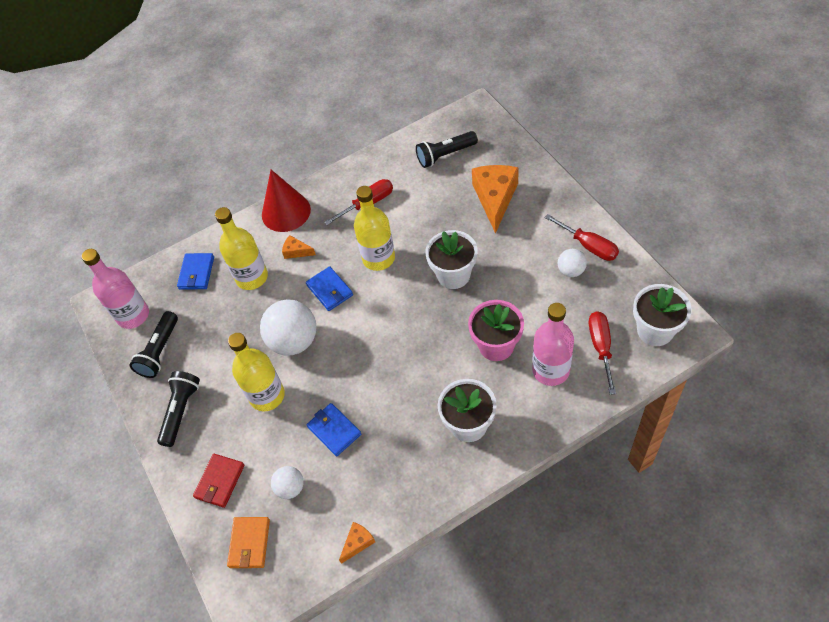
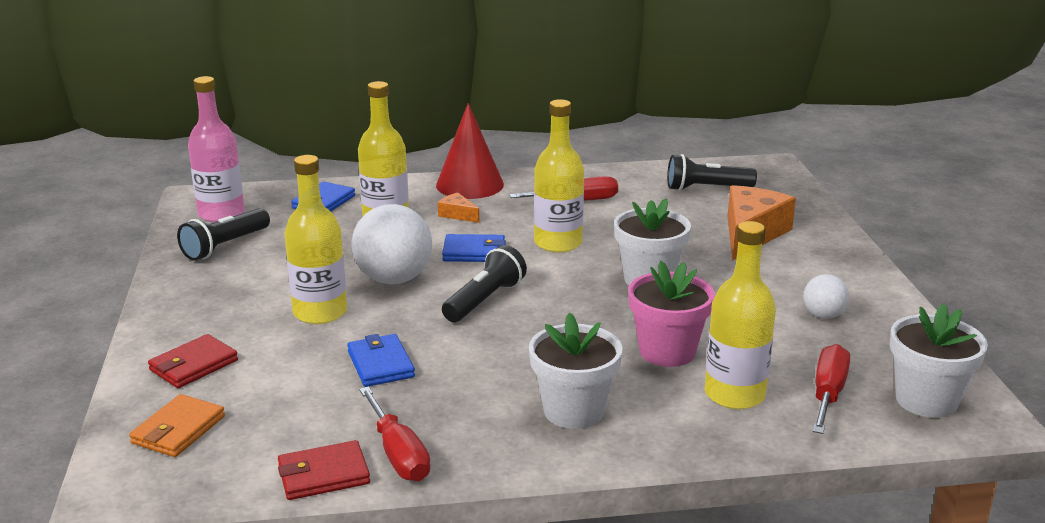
camera: 15 degrees right, 30 degrees down
(181, 411) = (203, 296): black flashlight -> black flashlight (484, 300)
(290, 488) = (278, 397): white ball -> none
(330, 290) = (474, 252): blue wallet -> blue wallet turned 75 degrees counterclockwise
(358, 543) = (324, 475): orange cheese -> red wallet
(550, 370) = (734, 394): pink bottle -> yellow bottle
(588, 246) = (863, 301): red screwdriver -> red screwdriver (398, 454)

